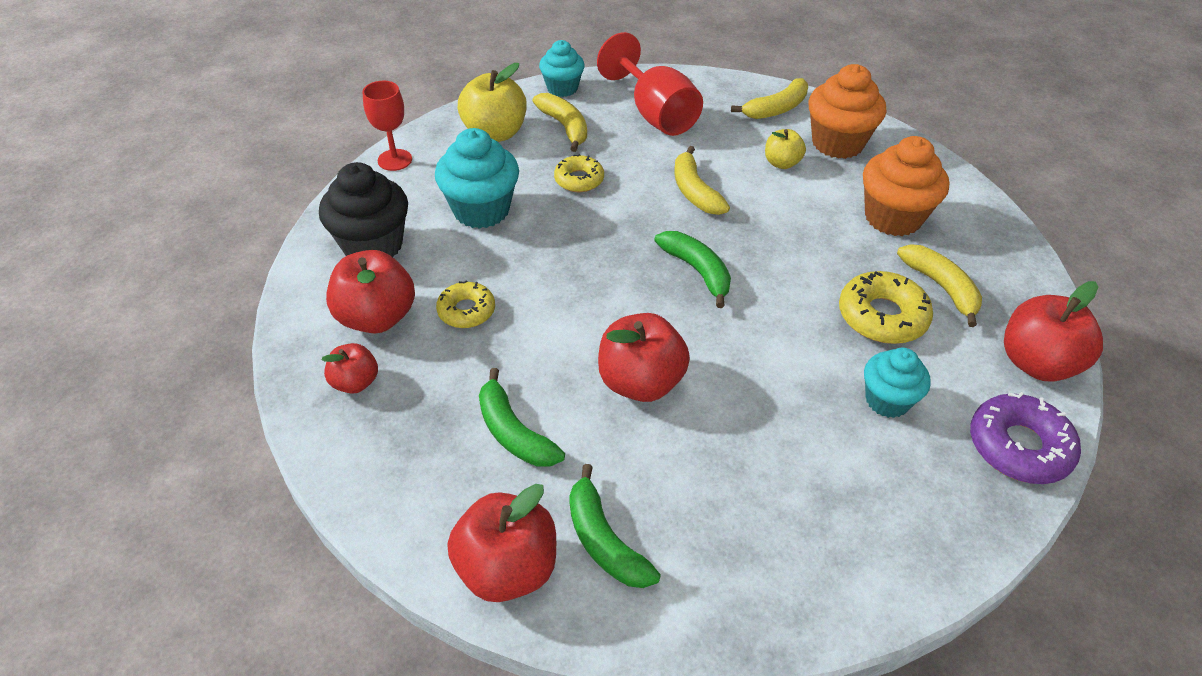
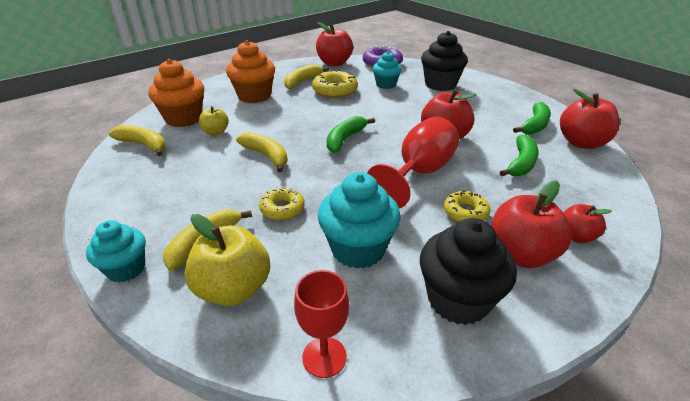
camera: 115 degrees left, 10 degrees down
(655, 114) = (165, 196): red goblet -> red goblet (419, 173)
(695, 191) = (266, 156): yellow banana -> yellow banana turned 90 degrees counterclockwise
(857, 495) = (440, 84): none -> black cupcake

